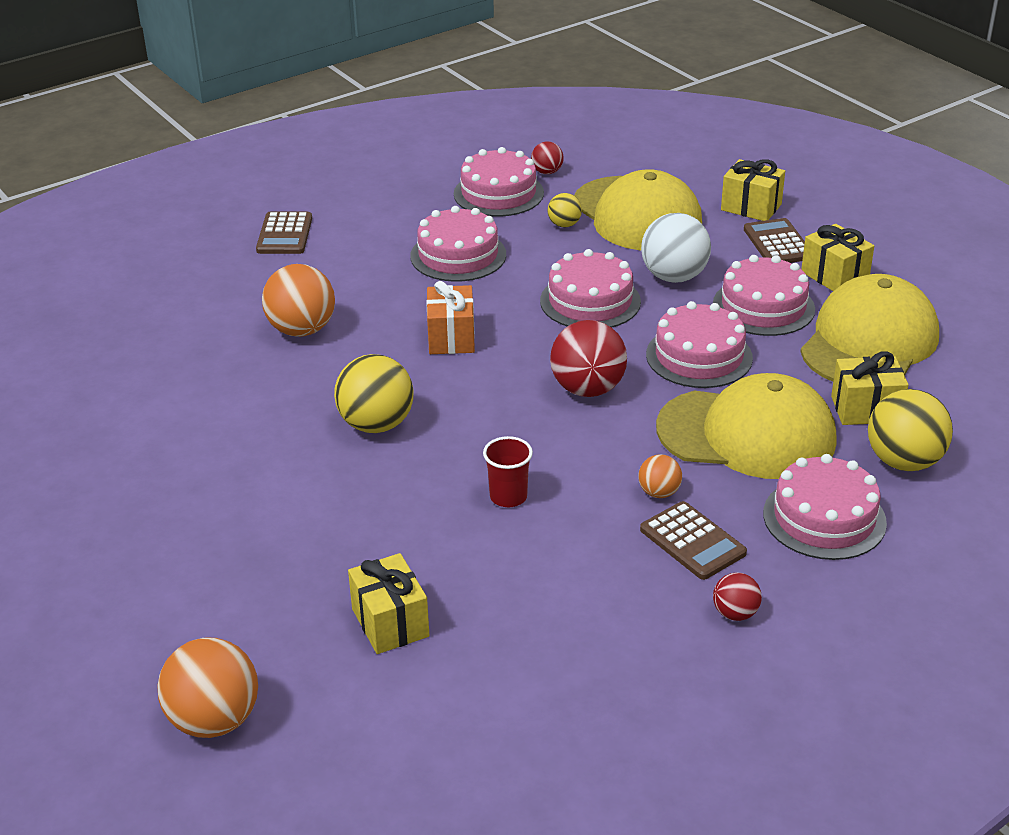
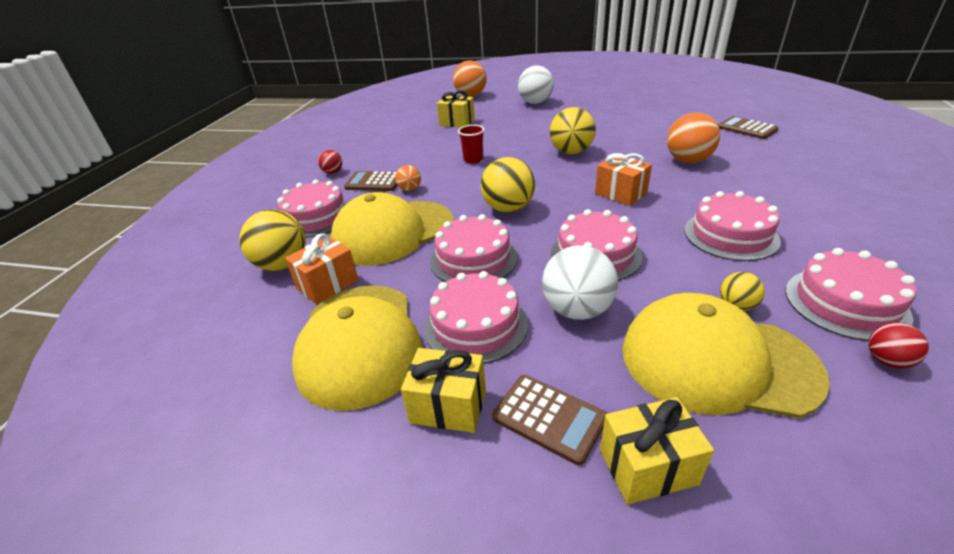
camera: 140 degrees right, 0 degrees up
(182, 584) = (535, 103): none -> white ball
(285, 234) = (835, 189): brown calculator -> brown calculator (746, 128)
(587, 389) = (508, 209): red ball -> yellow ball
(866, 409) = (327, 284): yellow gift -> orange gift

